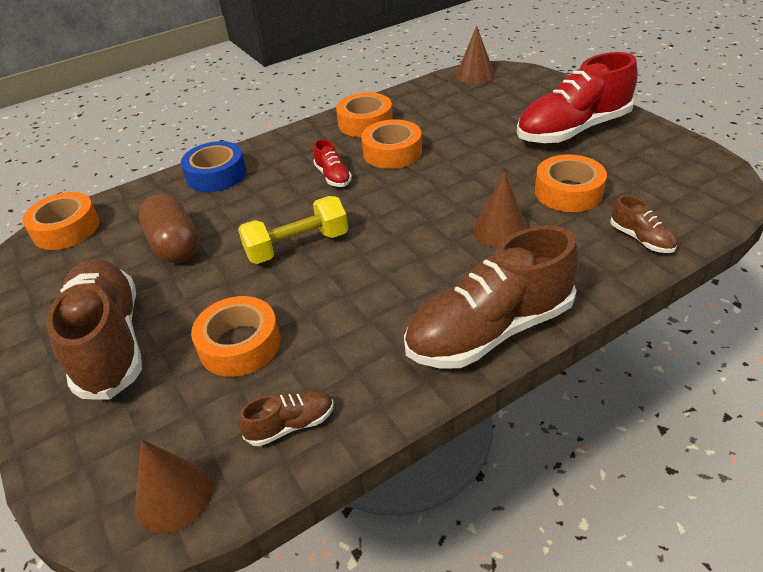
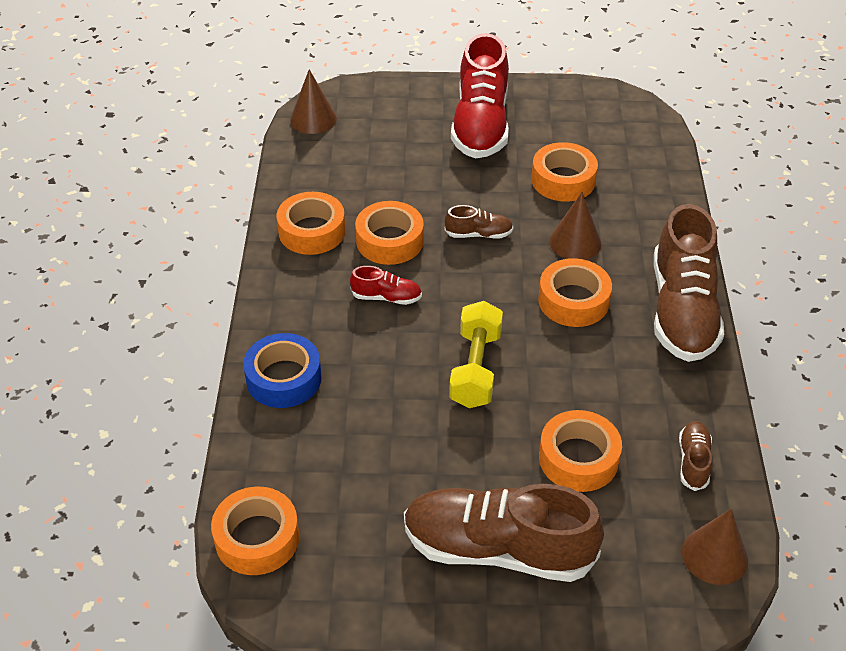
camera: 60 degrees left, 5 degrees up
(175, 245) = (386, 455): brown capsule -> none
(427, 260) = (573, 300): none -> orange tape
(641, 239) = (653, 183): brown shoe -> brown shoe (479, 234)

